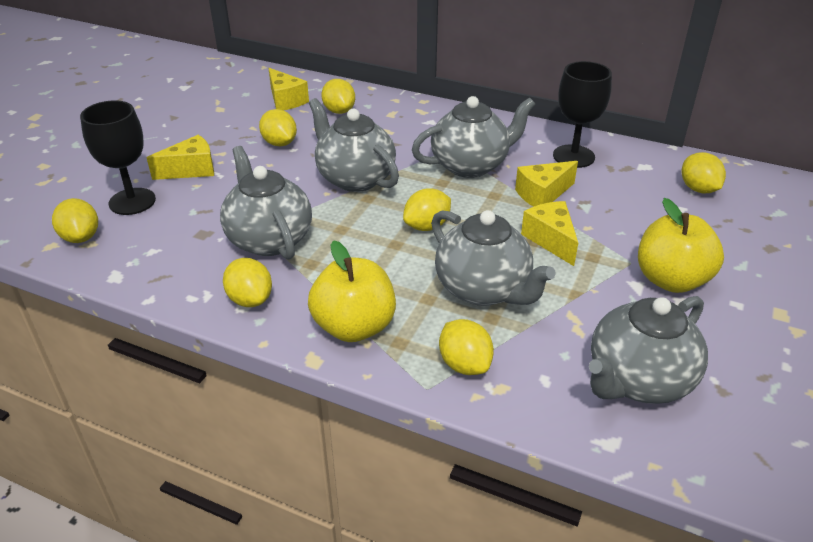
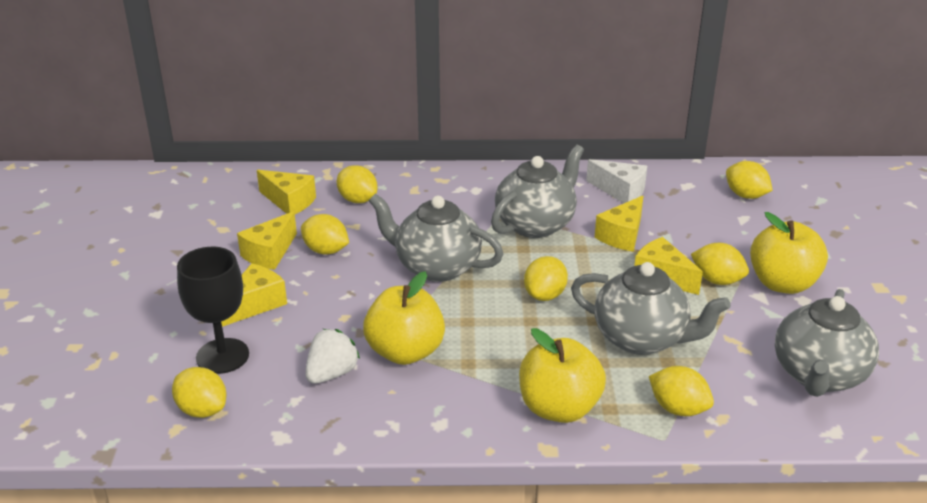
camera: 25 degrees left, 5 degrees down
(197, 239) = (332, 373): none -> white strawberry
(236, 135) = (269, 253): none -> yellow cheese
(250, 299) = (441, 415): yellow lemon -> yellow lemon (717, 280)
(269, 239) = (405, 352): grey teapot -> yellow apple
(573, 156) = (620, 191): black goblet -> white cheese

